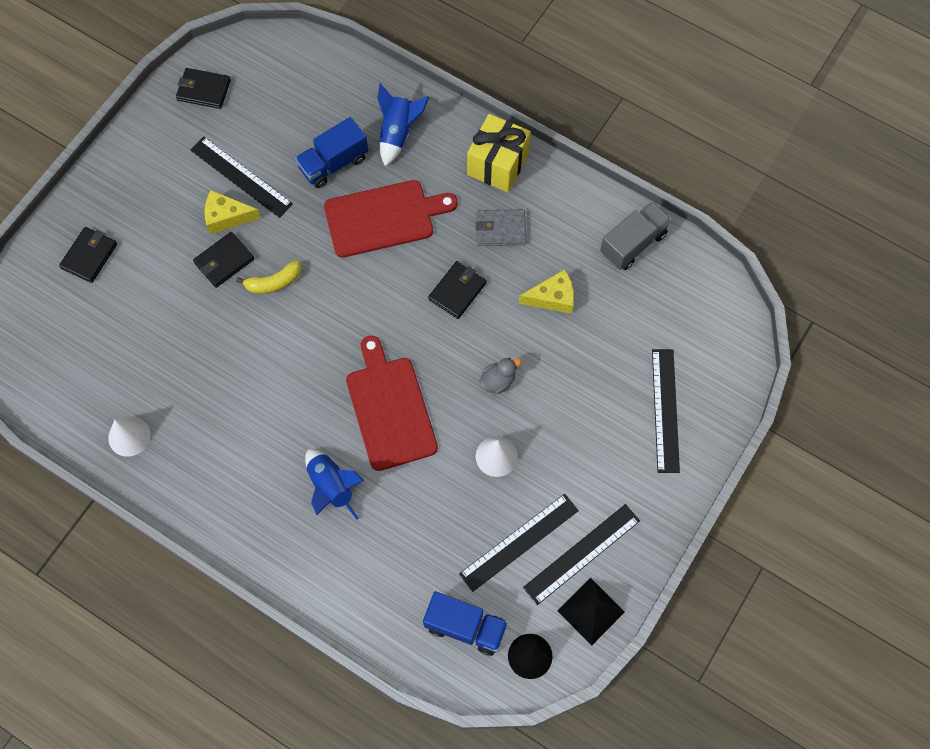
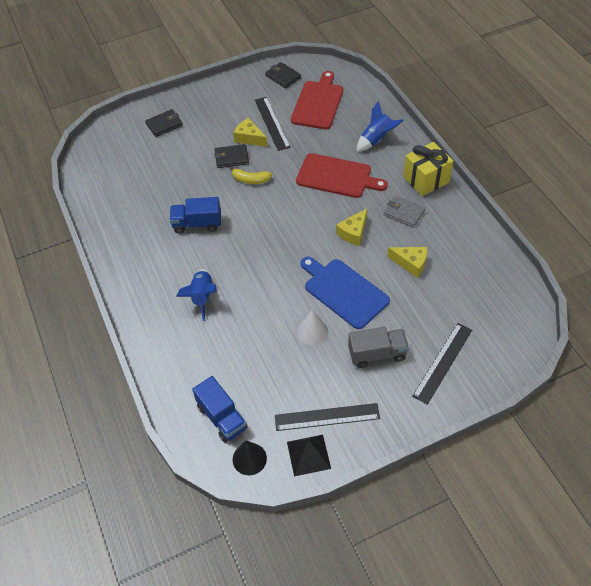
camera: 35 degrees right, 15 degrees down
(129, 436) = (115, 216): white cone -> none
(333, 163) = (328, 138): blue truck -> blue truck (197, 224)
(390, 408) = (267, 273): red cutting board -> red cutting board (318, 103)
(457, 291) = (353, 232): black wallet -> yellow cheese
(498, 381) = (344, 291): grey duck -> blue cutting board
(519, 542) = (291, 387): black ruler -> none
(633, 243) = (485, 258): grey truck -> grey truck (377, 354)

